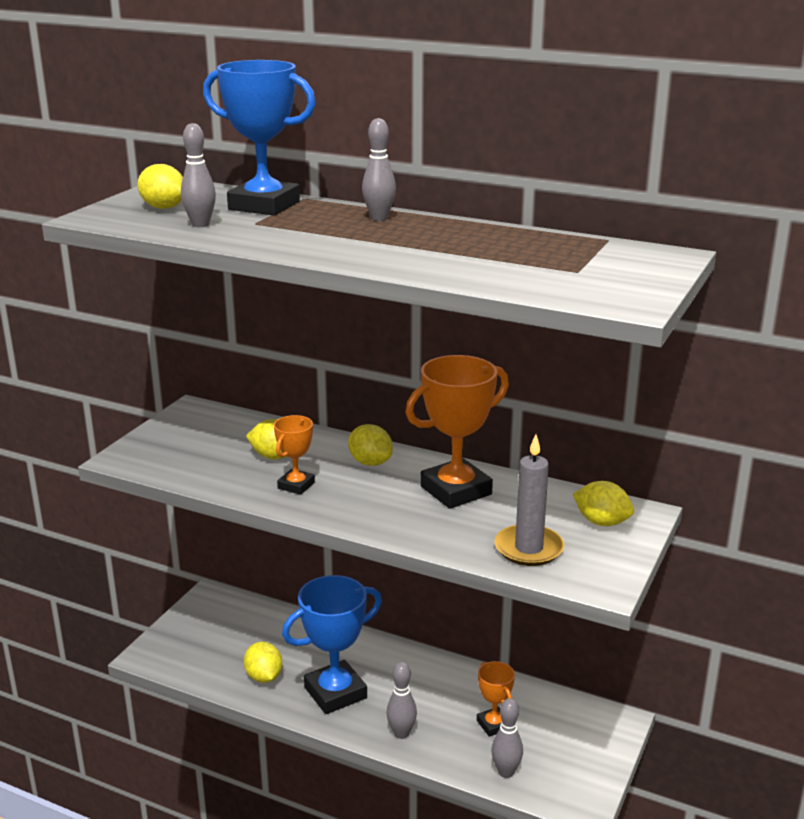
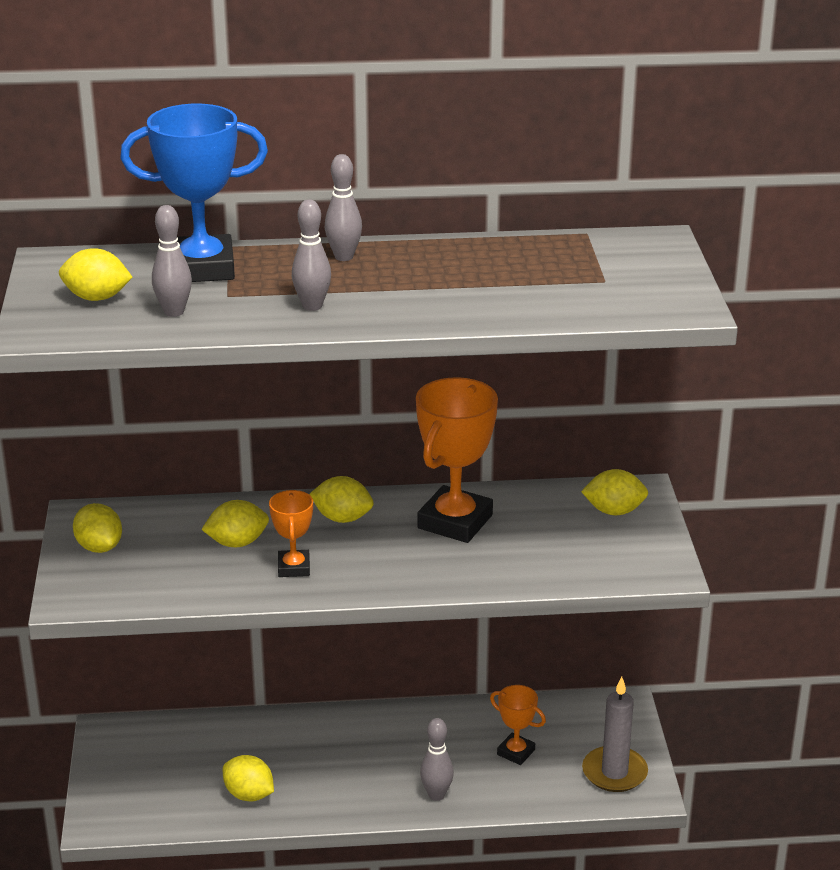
camera: 30 degrees left, 5 degrees up
(180, 432) = (99, 547): none -> yellow lemon
(335, 692) = (337, 781): blue trophy -> none
(506, 772) = (560, 791): grey bowling pin -> grey bowling pin (312, 306)
(528, 549) = (575, 559): grey candle -> grey candle (614, 772)

